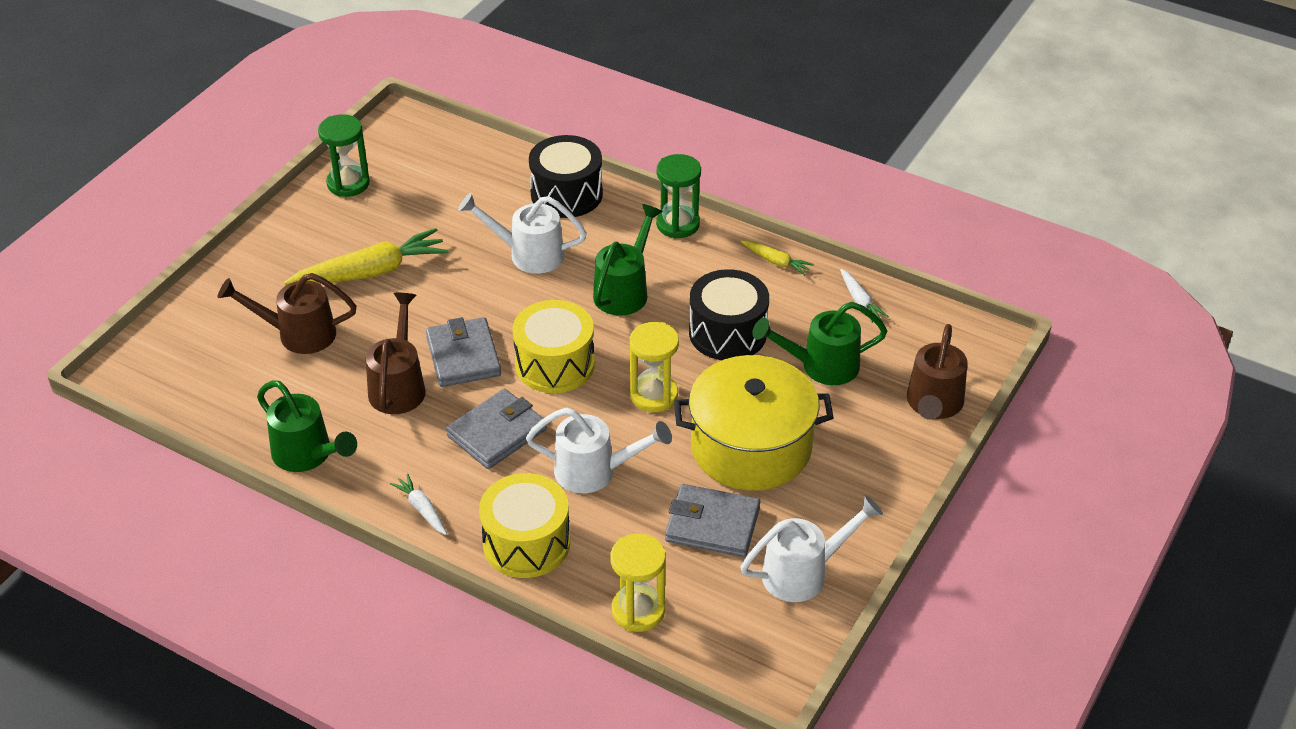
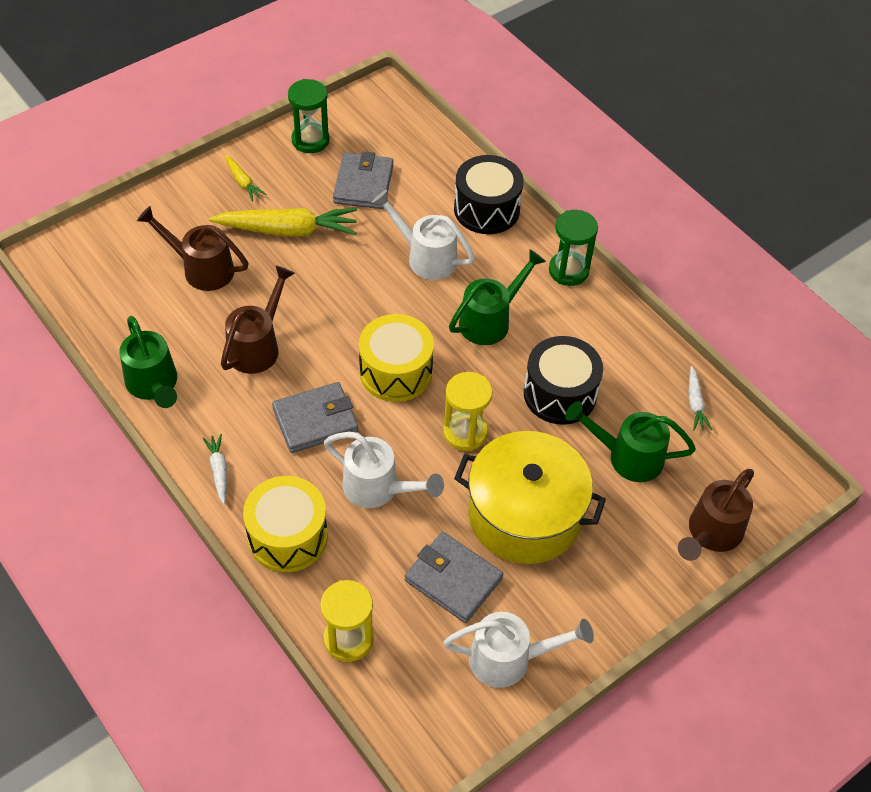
camera: 20 degrees right, 10 degrees up
(463, 356) = (324, 337): grey wallet -> grey wallet (363, 184)
(776, 262) = (638, 337): yellow carrot -> yellow carrot (243, 182)

